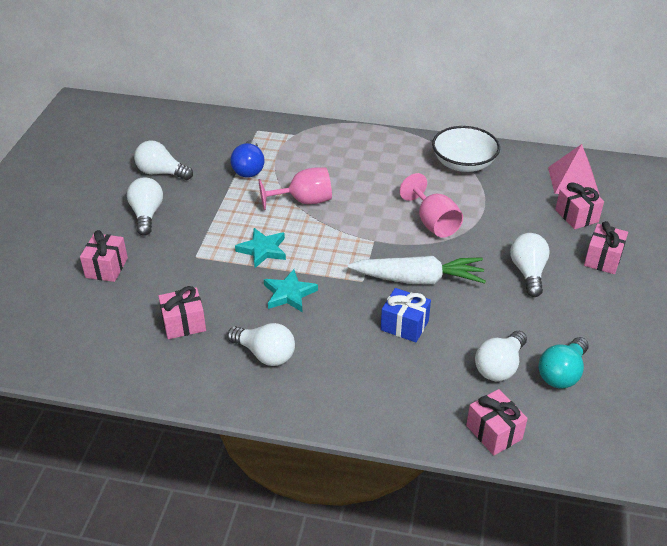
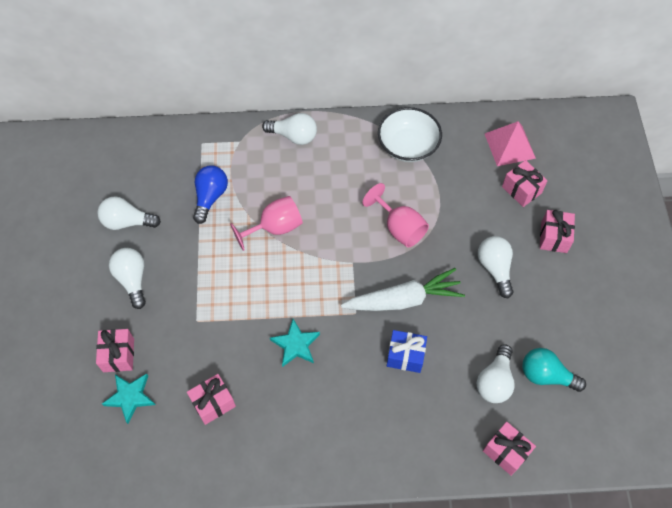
camera: 15 degrees left, 20 degrees up
(249, 169) = (210, 197): blue light bulb -> blue light bulb turned 150 degrees counterclockwise
(262, 250) = (256, 298): turquoise star -> turquoise star (130, 397)
(265, 354) = (296, 419): white light bulb -> white light bulb (293, 136)
(562, 373) = (546, 375): turquoise light bulb -> turquoise light bulb turned 90 degrees clockwise

